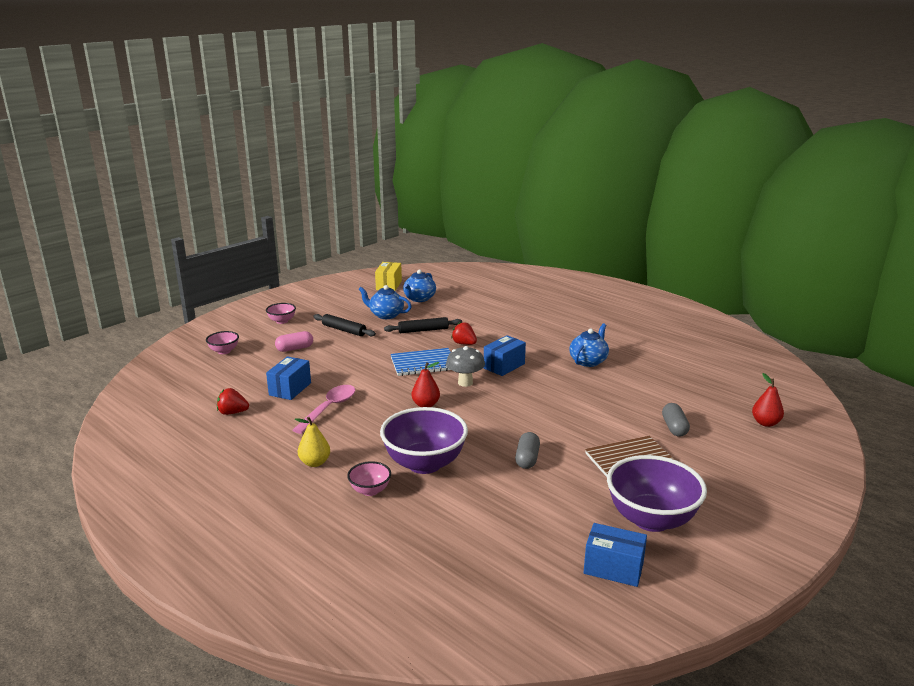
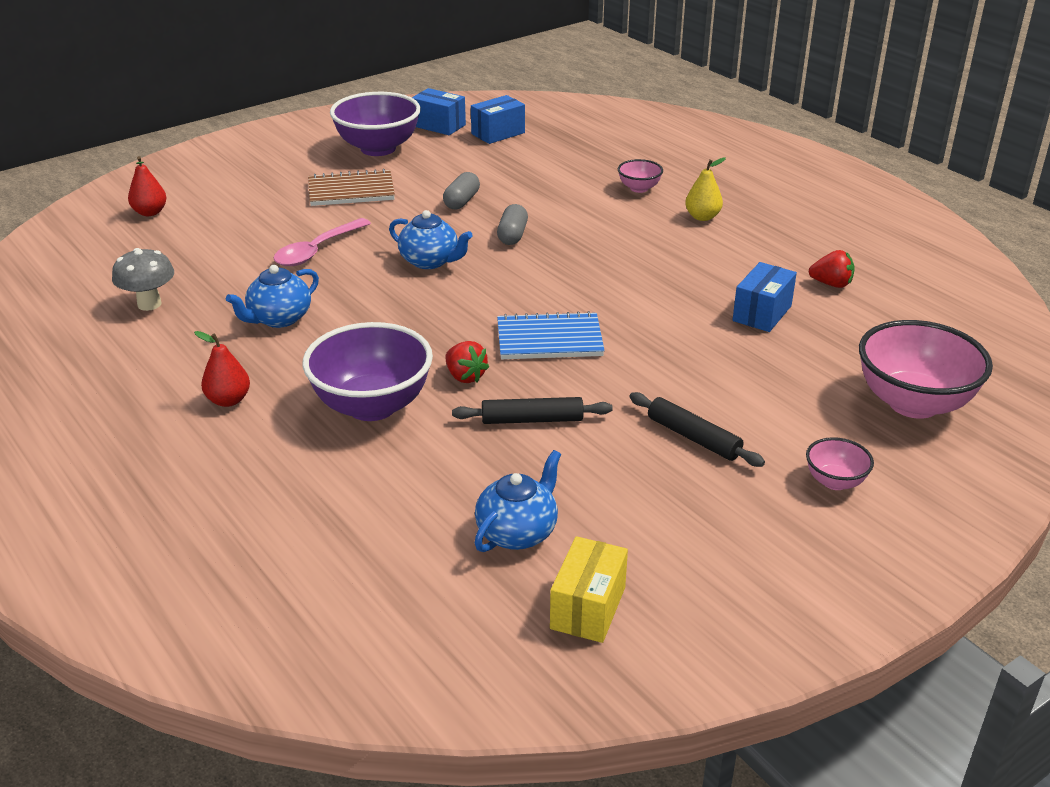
camera: 170 degrees left, 10 degrees up
(224, 351) = (913, 403): pink bowl -> pink bowl, size x2.09
(295, 349) = (780, 396): pink capsule -> none
(329, 408) = (696, 278): pink spoon -> pink spoon (317, 251)
(386, 315) = (604, 477): blue teapot -> blue teapot (430, 261)
(424, 464) = (578, 206): purple bowl -> purple bowl (372, 406)
(425, 405) = (561, 271): red pear -> red pear (228, 400)
(465, 383) = (494, 299): grey mushroom -> grey mushroom (149, 304)
(504, 366) = (419, 322): blue box -> blue box (498, 133)
(674, 428) = (264, 217): grey capsule -> grey capsule (512, 235)

